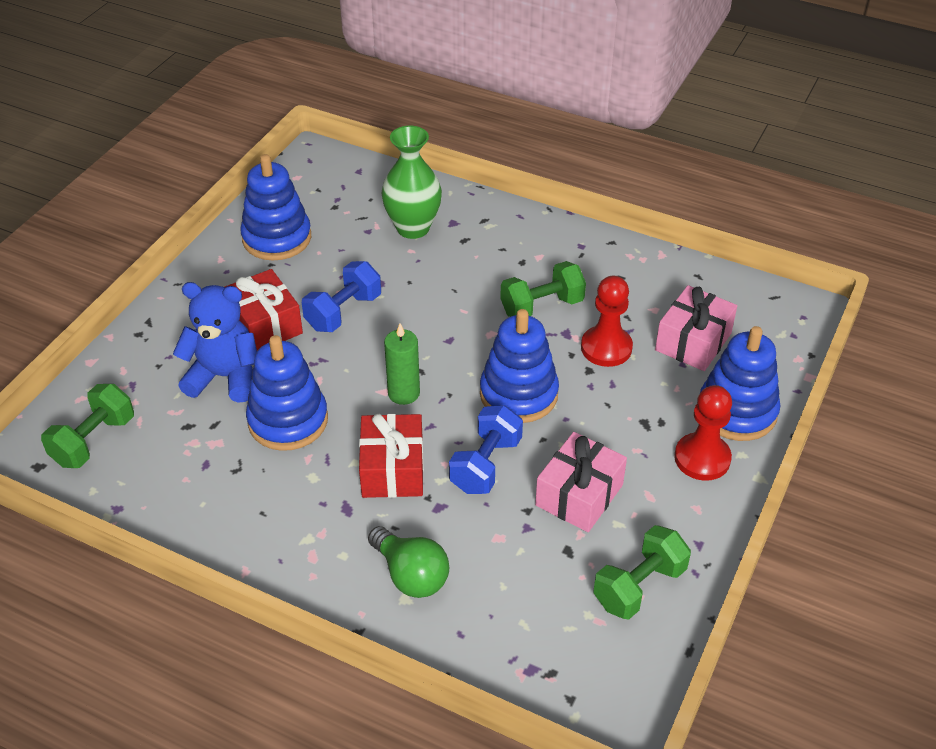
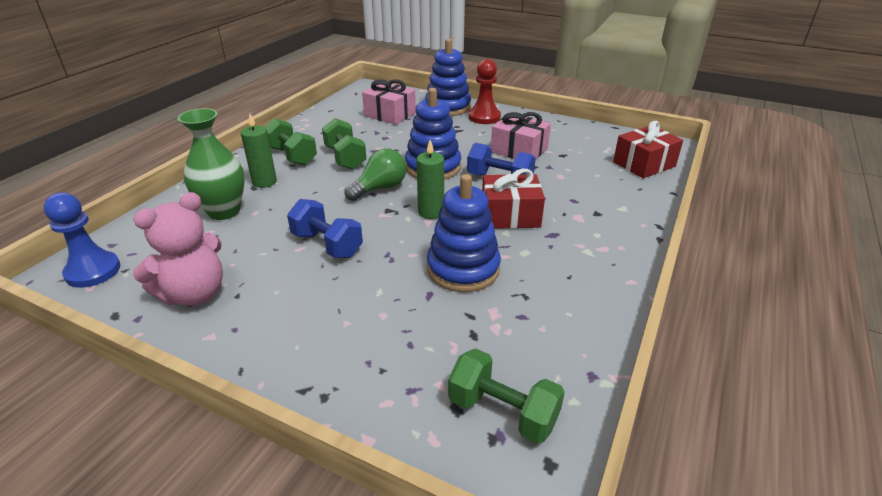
camera: 90 degrees left, 10 degrees down
(224, 377) = (405, 314): blue teddy bear -> none
(265, 324) = (332, 292): red gift -> red gift (644, 164)
(277, 238) = (194, 294): blue stacking toy -> pink teddy bear
(318, 172) = (93, 271): none -> blue pawn
(411, 575) = (603, 206): green light bulb -> green light bulb (380, 188)
(476, 246) = (264, 182): none -> green candle
(606, 348) = (391, 138): red pawn -> none
(639, 586) = (580, 137): green dumbbell -> green dumbbell (291, 156)

